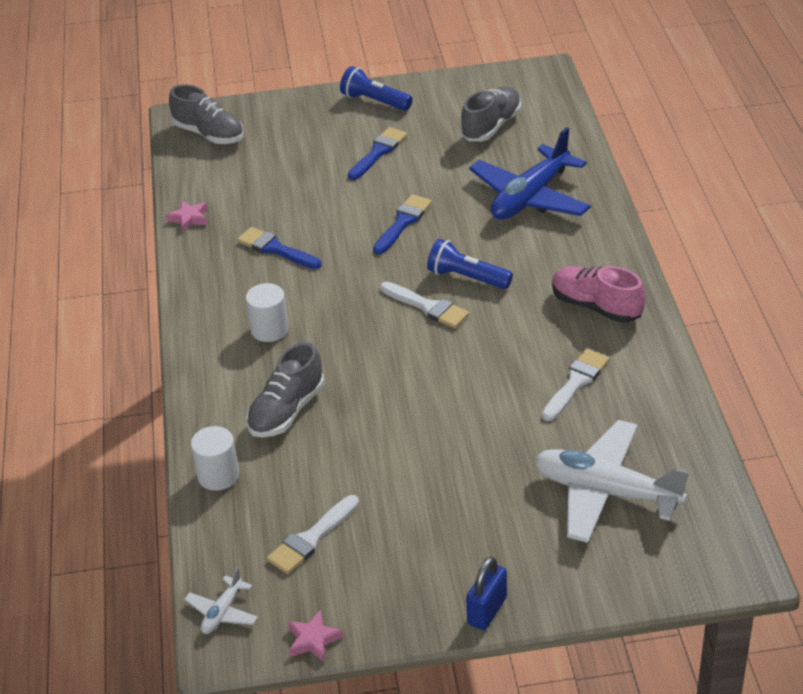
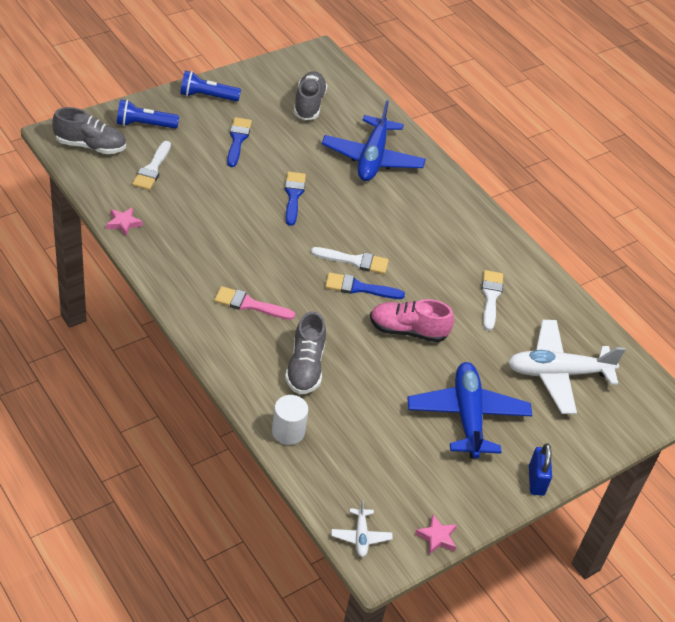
camera: 35 degrees left, 5 degrees up
(269, 329) = (249, 304): white cylinder -> pink brush
(275, 249) = (210, 236): blue brush -> blue brush (359, 288)
(311, 538) = (387, 462): white brush -> white brush (152, 169)
(449, 512) = (467, 416): none -> blue plane
(466, 277) = (367, 231): blue flashlight -> blue flashlight (144, 125)
(596, 306) = (469, 236): pink shoe -> pink shoe (408, 330)

